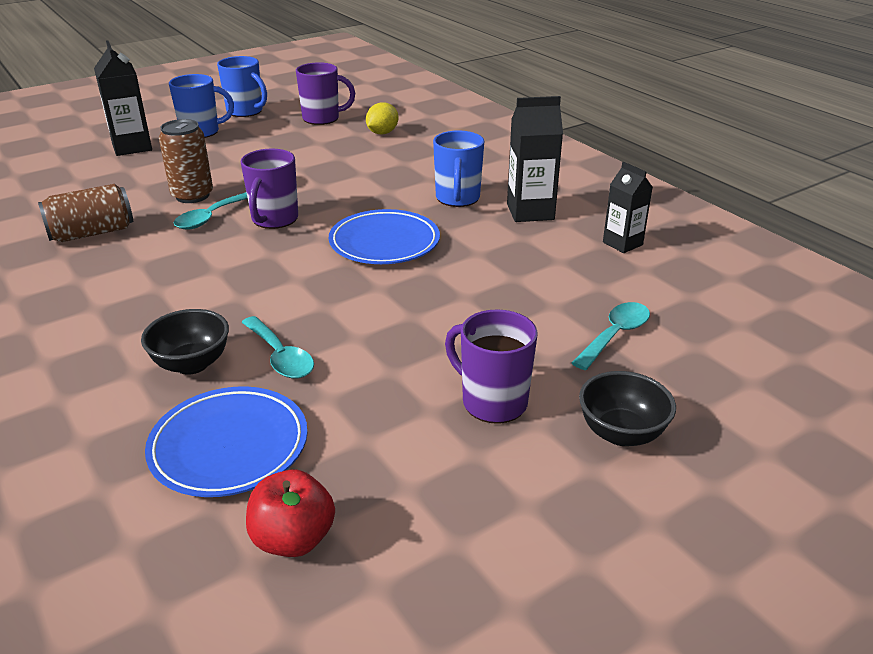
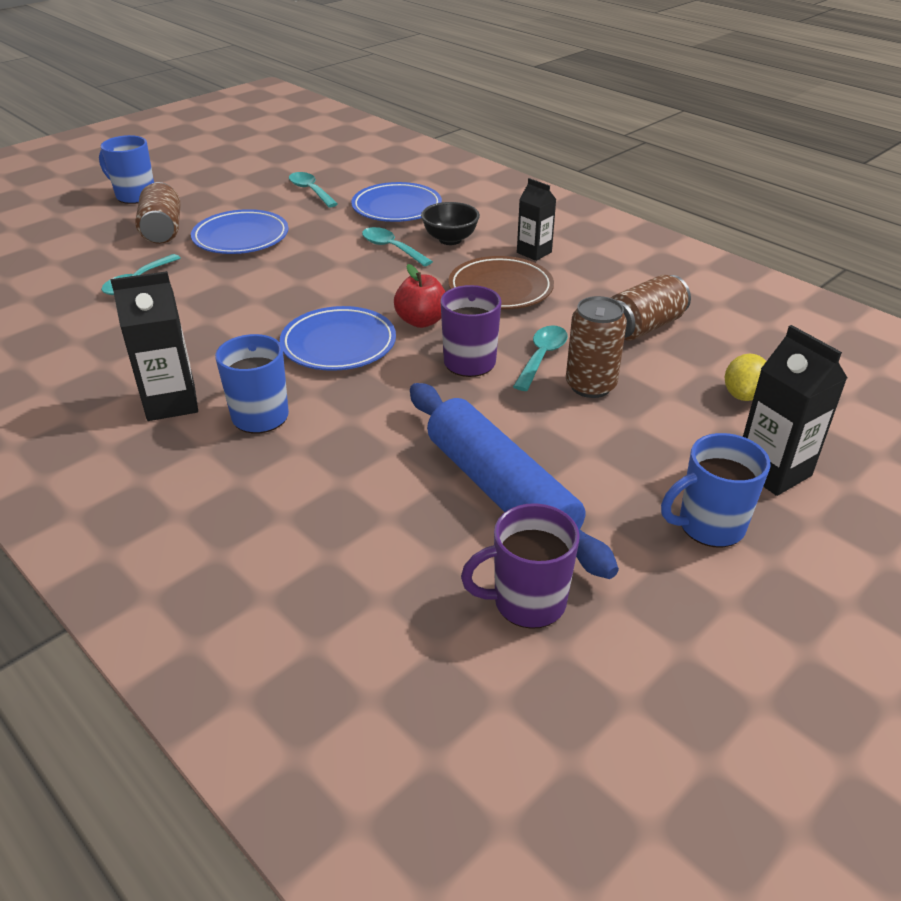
camera: 170 degrees right, 5 degrees up
(189, 284) = (500, 289): none -> brown plate
(245, 111) = (692, 611): blue mug -> blue mug (135, 196)
(293, 539) = (345, 184): red apple -> red apple (421, 321)
(306, 152) = (501, 490): none -> blue rolling pin
(366, 522) = (310, 191): none -> turquoise spoon
(382, 133) = (395, 563): yellow lemon -> yellow lemon (743, 395)
(492, 402) = (241, 238): purple mug -> blue plate
(621, 433) = (163, 230): black bowl -> brown can
(622, 243) = (81, 368): black carton -> black carton (534, 252)

